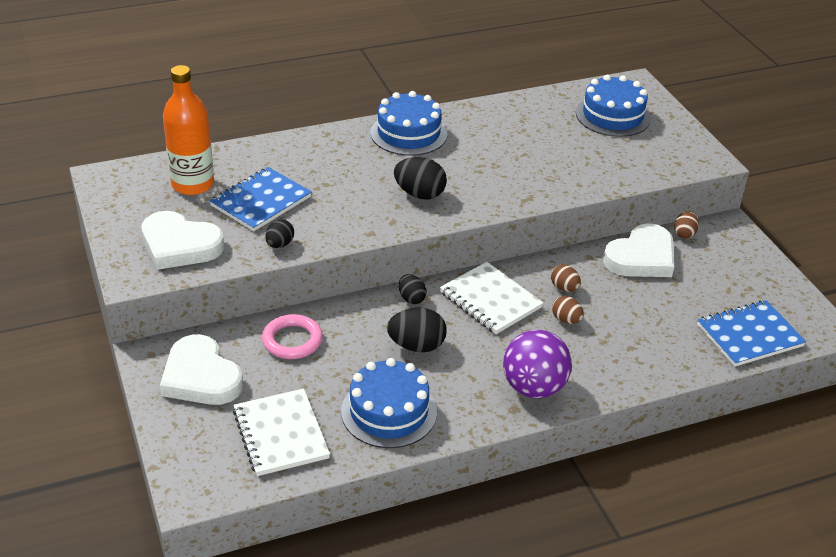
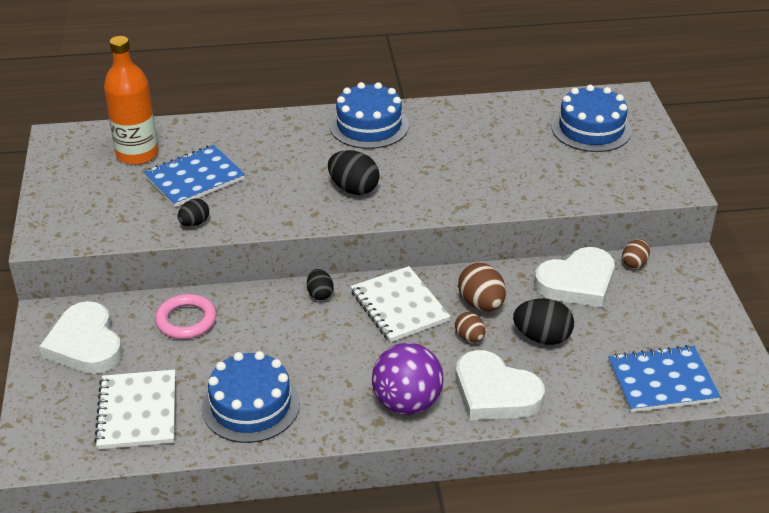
camera: 15 degrees right, 0 degrees up
(180, 245) = (100, 212): white heart -> white heart (495, 392)
(416, 346) = (305, 343): black egg -> black egg (542, 337)
(564, 288) = (481, 304): brown egg -> brown egg, size x1.64

